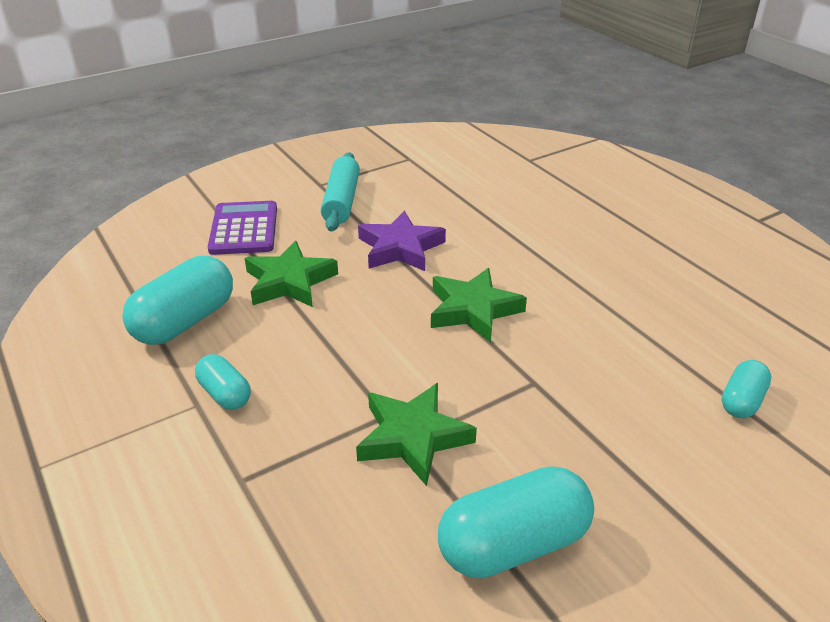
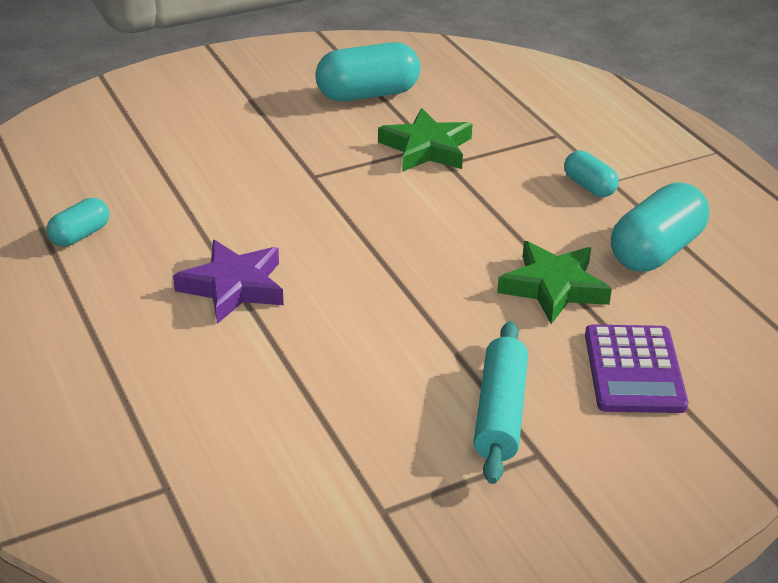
camera: 175 degrees left, 0 degrees up
(400, 248) = (418, 323): purple star -> purple star (233, 287)
(473, 310) = (348, 240): green star -> none
(741, 401) = (144, 151): turquoise capsule -> turquoise capsule (80, 235)

